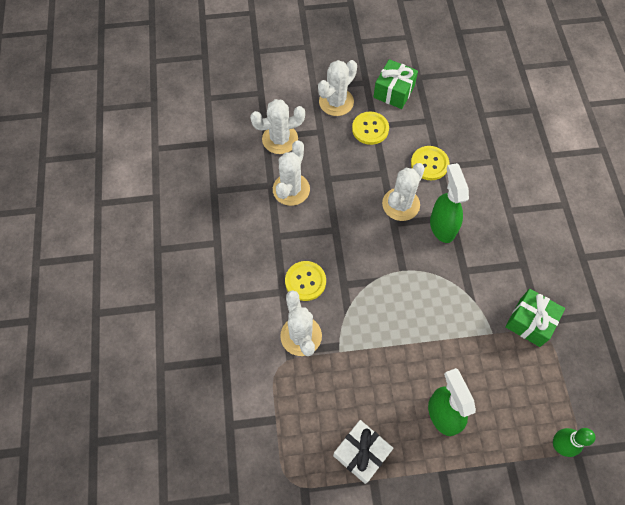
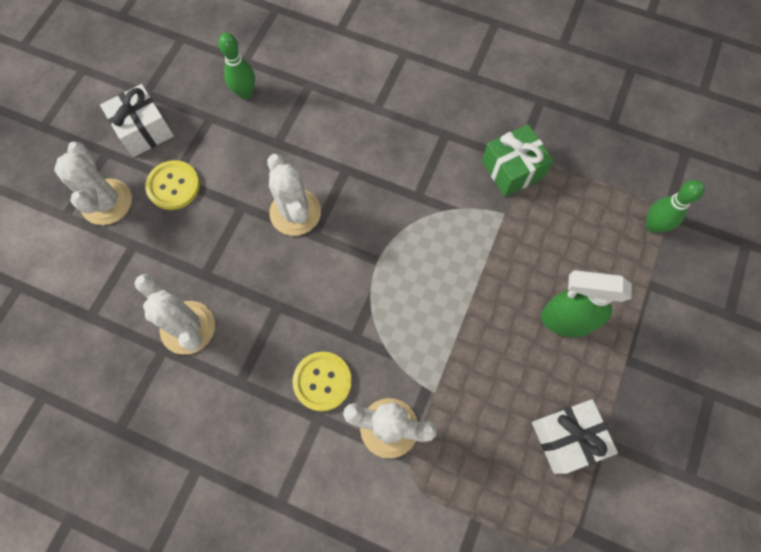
camera: 60 degrees left, 5 degrees up
(280, 139) = (106, 300): white cactus -> none
(394, 92) = (144, 130): green gift -> white gift
(429, 164) = (266, 151): yellow button -> none
(442, 226) = (351, 185): green spray bottle -> none
(459, 129) = (245, 93): none -> green bowling pin

